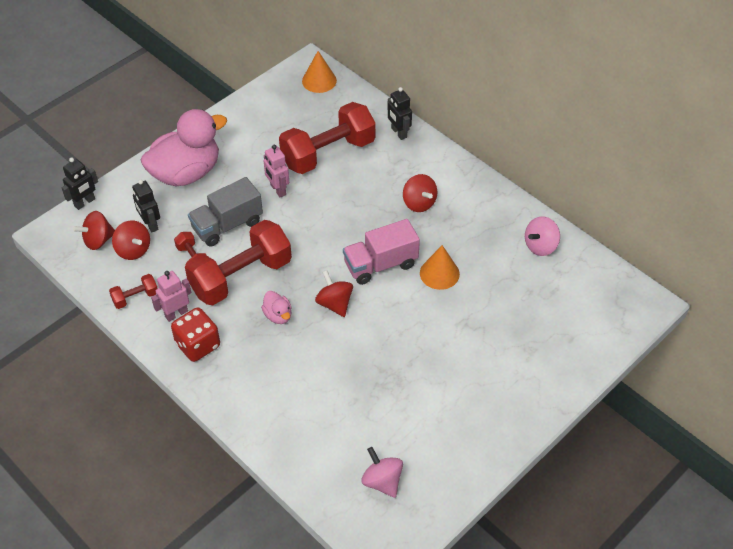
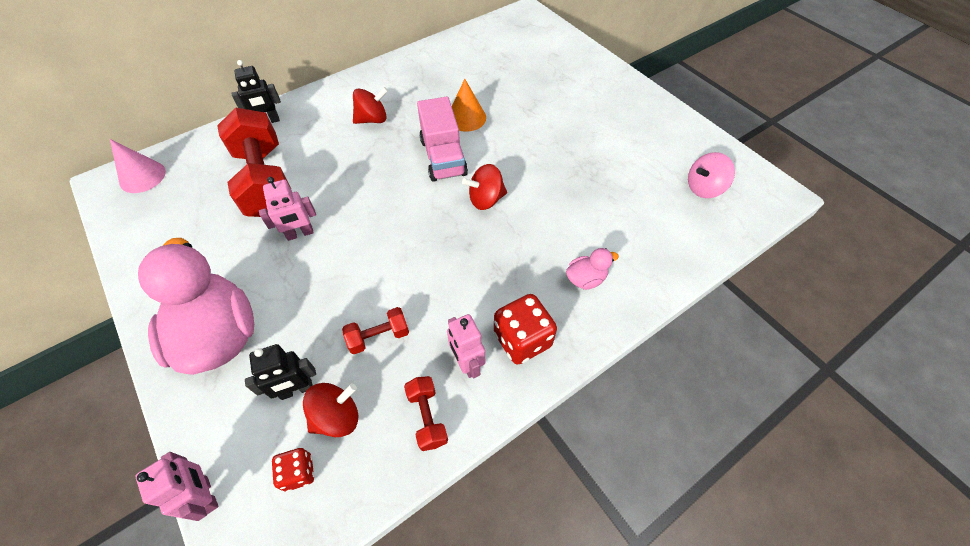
camera: 80 degrees left, 5 degrees up
(85, 202) = (207, 495): black robot -> pink robot
(98, 240) = (299, 472): red spinning top -> red dice
(227, 225) = (336, 292): grey truck -> none
(241, 277) = (425, 283): red dumbbell -> none
(278, 315) = (492, 251): pink duck -> pink duck (585, 279)
(319, 80) = (142, 176): orange cone -> pink cone
(540, 246) = (453, 54): pink spinning top -> none

